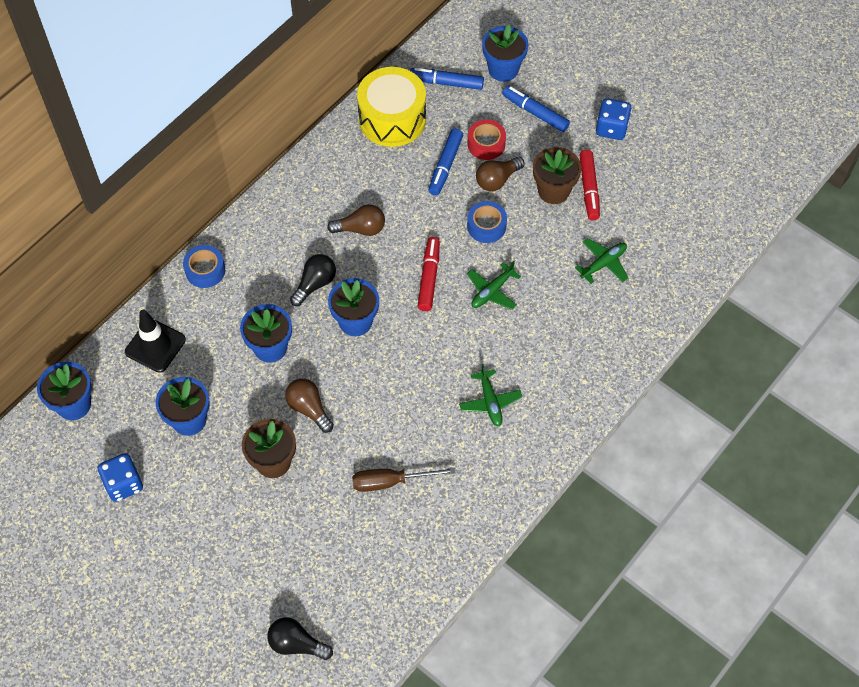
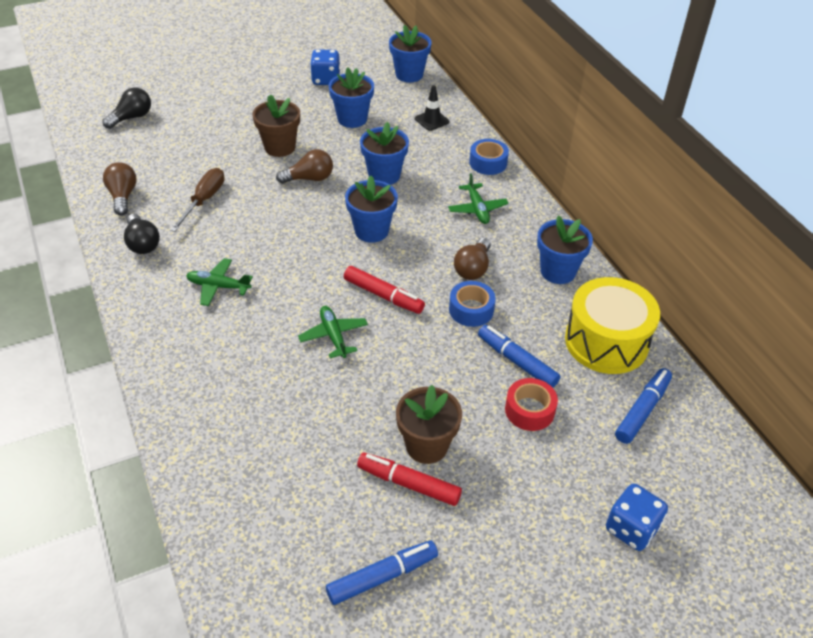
camera: 115 degrees right, 15 degrees down
(155, 346) = (432, 120): black traffic cone -> black traffic cone, size x0.65
(315, 284) = (430, 219): black light bulb -> black light bulb (142, 243)
(486, 226) = (416, 364): blue tape -> blue tape (471, 310)
(497, 180) = (472, 399): brown light bulb -> brown light bulb (123, 196)
(503, 69) = (643, 478): blue flower pot -> blue flower pot (558, 271)
(535, 113) = (556, 481): blue marker -> blue marker (382, 576)
(603, 263) = (298, 447): green plane -> green plane (477, 209)
(611, 128) = (489, 557): blue dice -> blue dice (631, 528)

